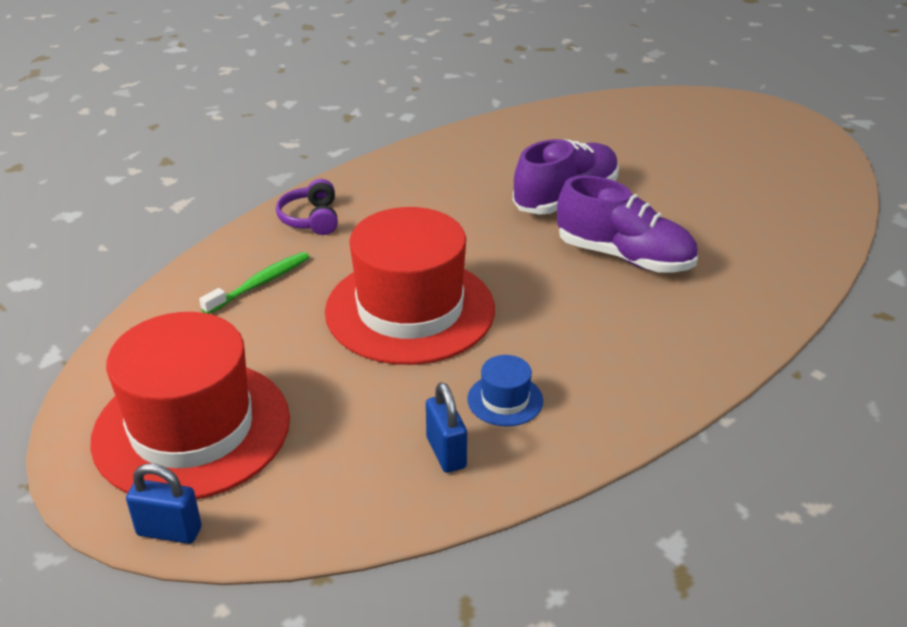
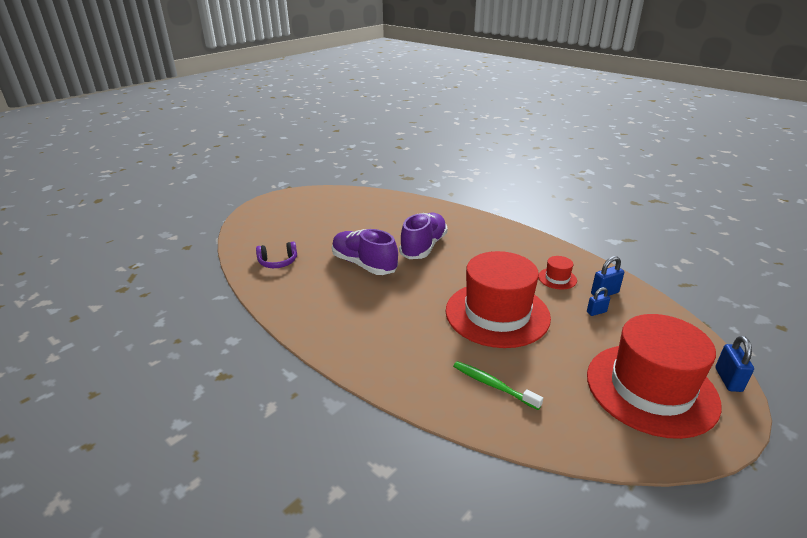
camera: 95 degrees left, 5 degrees down
(311, 219) = (402, 371): purple headphones -> purple headphones (278, 262)
(390, 424) = (596, 312): none -> blue padlock
(505, 400) = (557, 278): blue hat -> red hat

